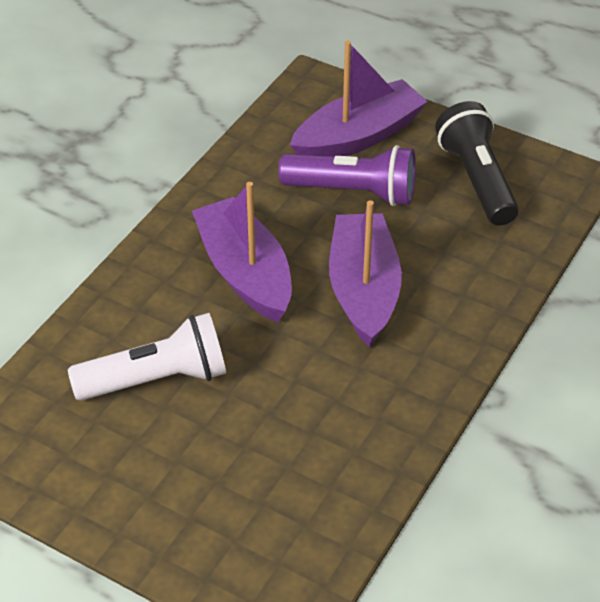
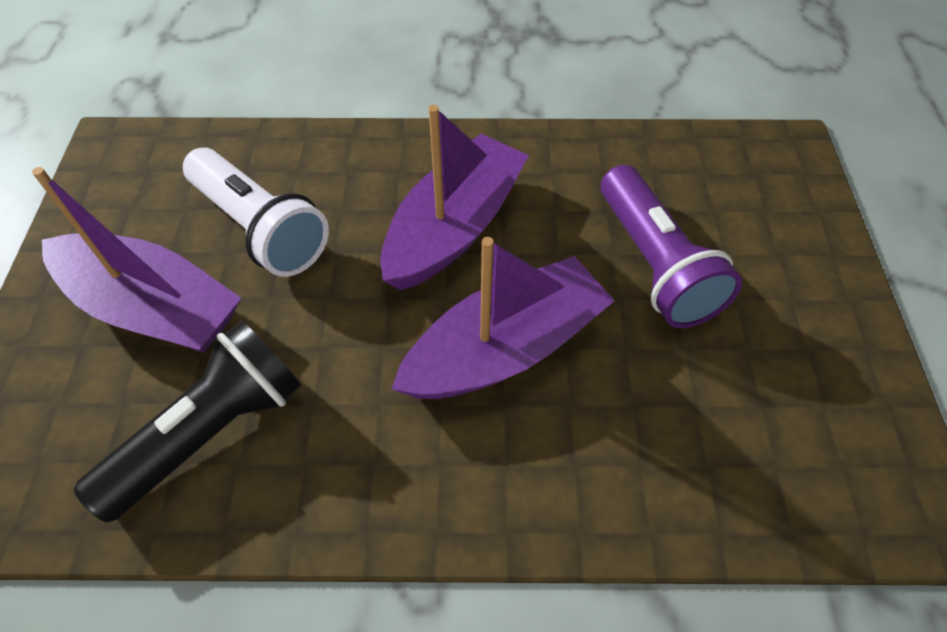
camera: 60 degrees right, 10 degrees up
(358, 137) = (747, 227): purple boat -> purple boat (153, 308)
(477, 179) = (794, 383): black flashlight -> black flashlight (212, 432)

